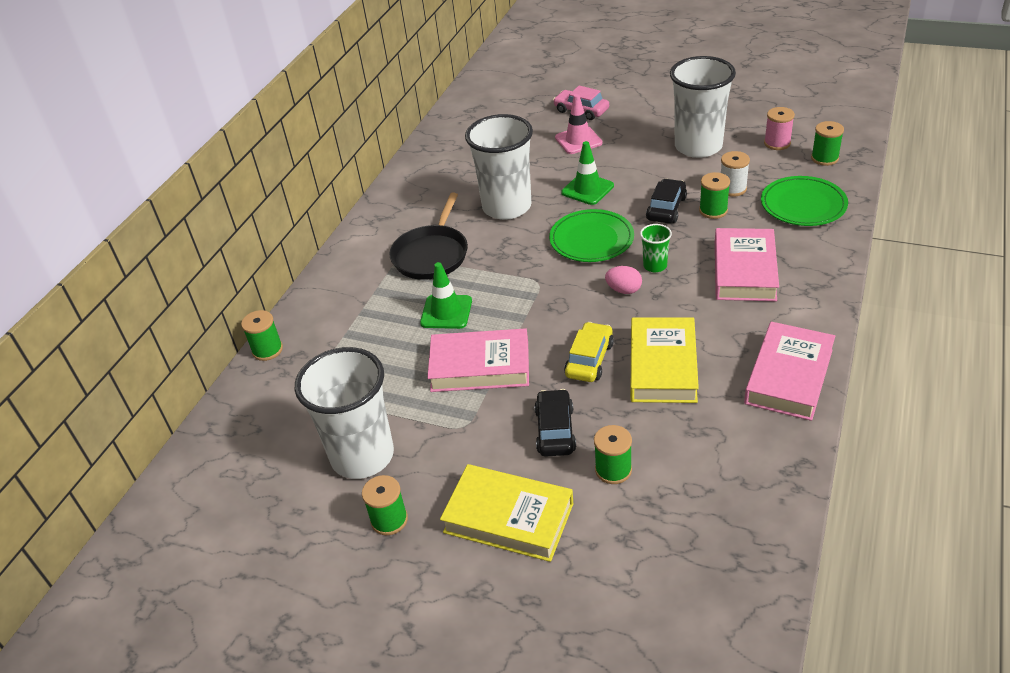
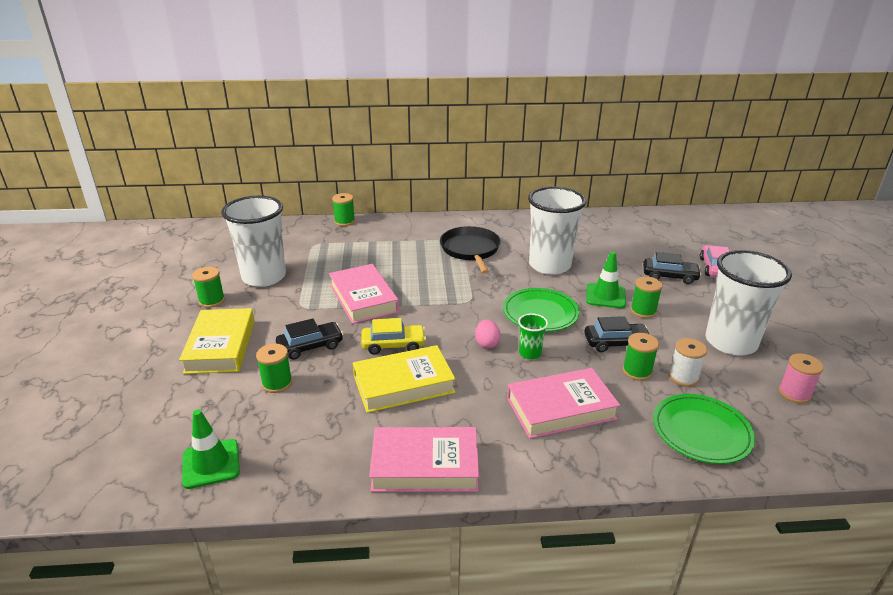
camera: 60 degrees right, 10 degrees down
(431, 255) = (470, 250): black pan -> black pan turned 90 degrees clockwise
(446, 312) = (413, 271): green traffic cone -> green traffic cone (211, 464)
(578, 140) = (669, 276): pink traffic cone -> black car
(824, 158) = (805, 435): green spool -> green spool (643, 311)

